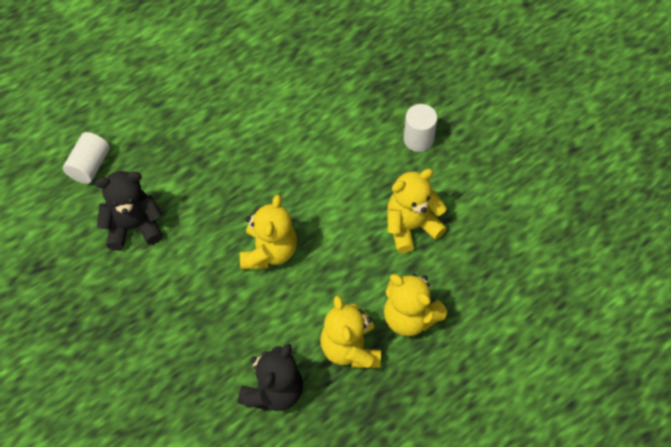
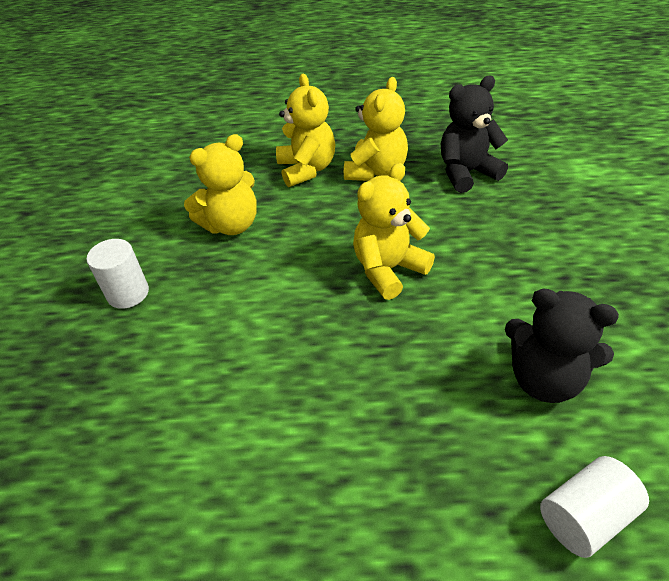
camera: 140 degrees left, 15 degrees down
(411, 226) = (231, 225): yellow teddy bear -> yellow teddy bear turned 45 degrees counterclockwise

